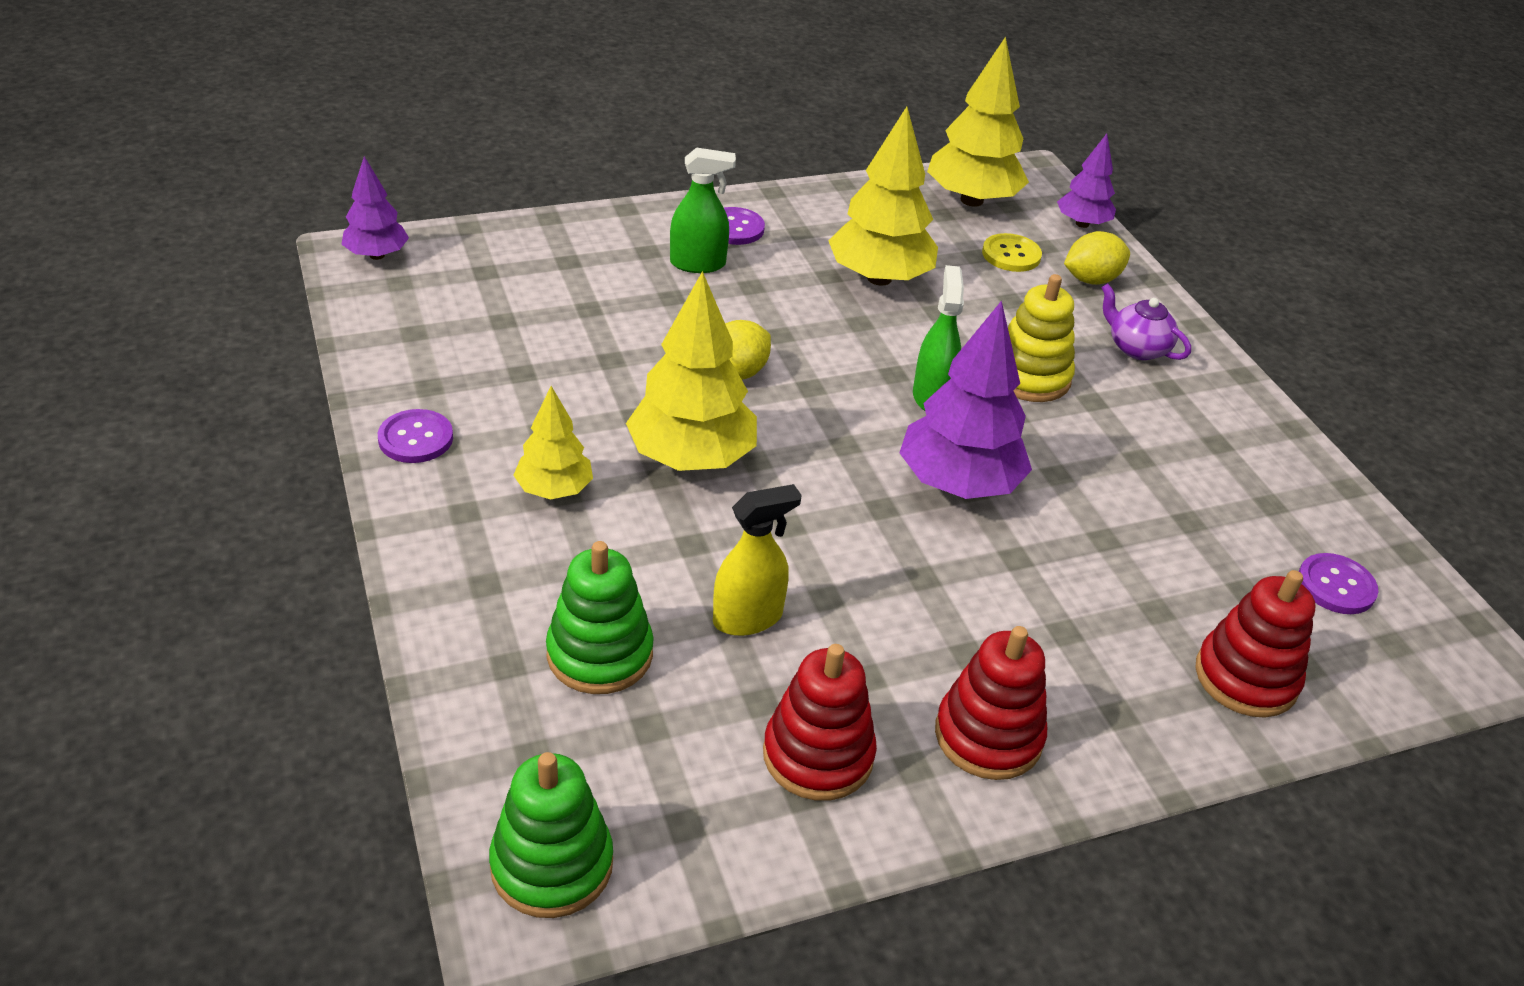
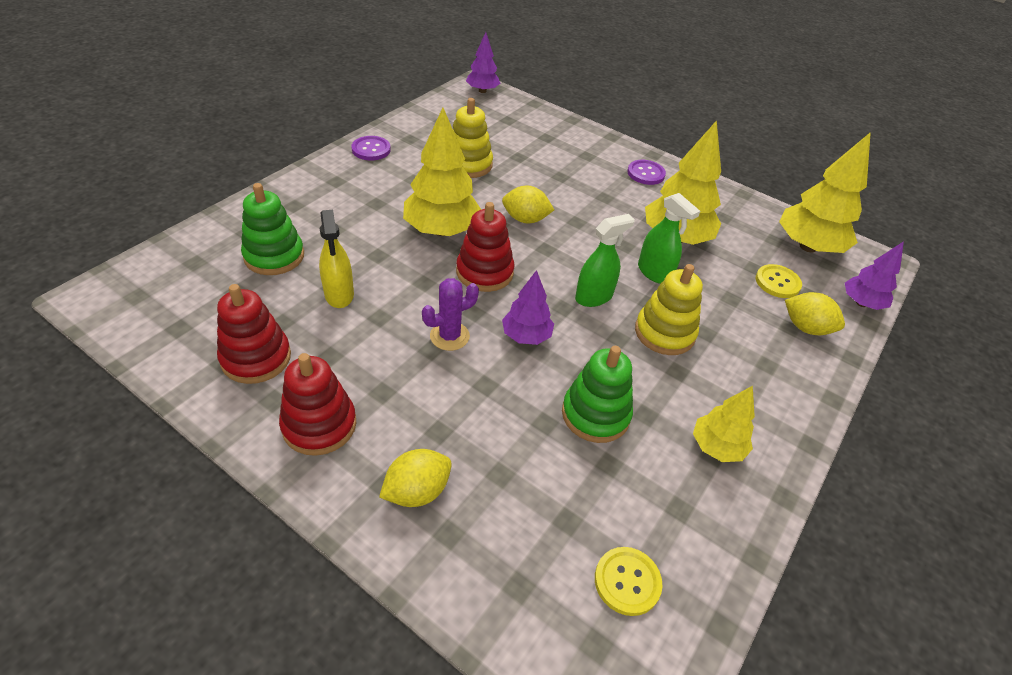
camera: 55 degrees right, 5 degrees up
(552, 865) = (128, 295): green stacking toy -> green stacking toy (595, 414)
(554, 490) = (375, 199): yellow tree -> yellow tree (716, 447)
(560, 362) = (468, 164): none -> yellow stacking toy
(698, 264) = (598, 174): green spray bottle -> green spray bottle (654, 273)
(748, 618) = (339, 294): yellow spray bottle -> yellow spray bottle turned 45 degrees clockwise
(911, 549) = (449, 336): none -> purple cactus
(958, 484) = (526, 336): purple tree -> purple tree, size x0.58
(1136, 348) = (763, 375): purple teapot -> none
(1144, 690) = (417, 491): none -> yellow lemon
(1246, 677) = (475, 549): red stacking toy -> red stacking toy (484, 272)
(1336, 586) = (627, 581): purple button -> yellow button

